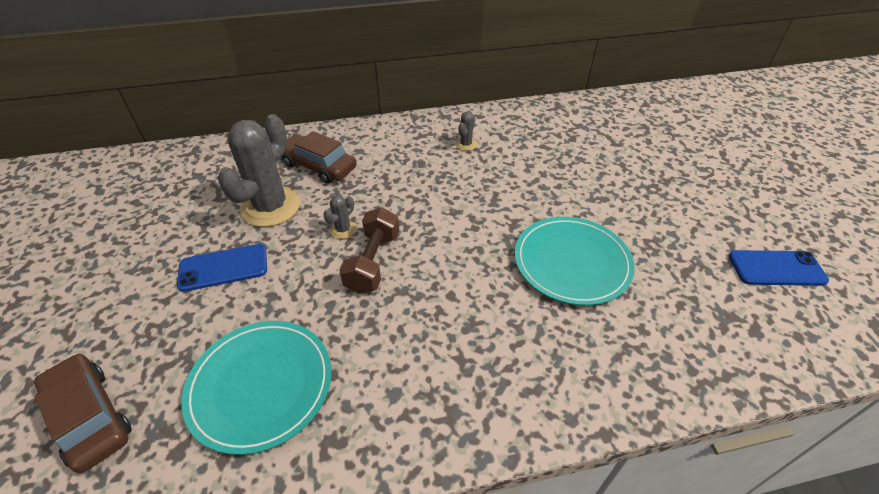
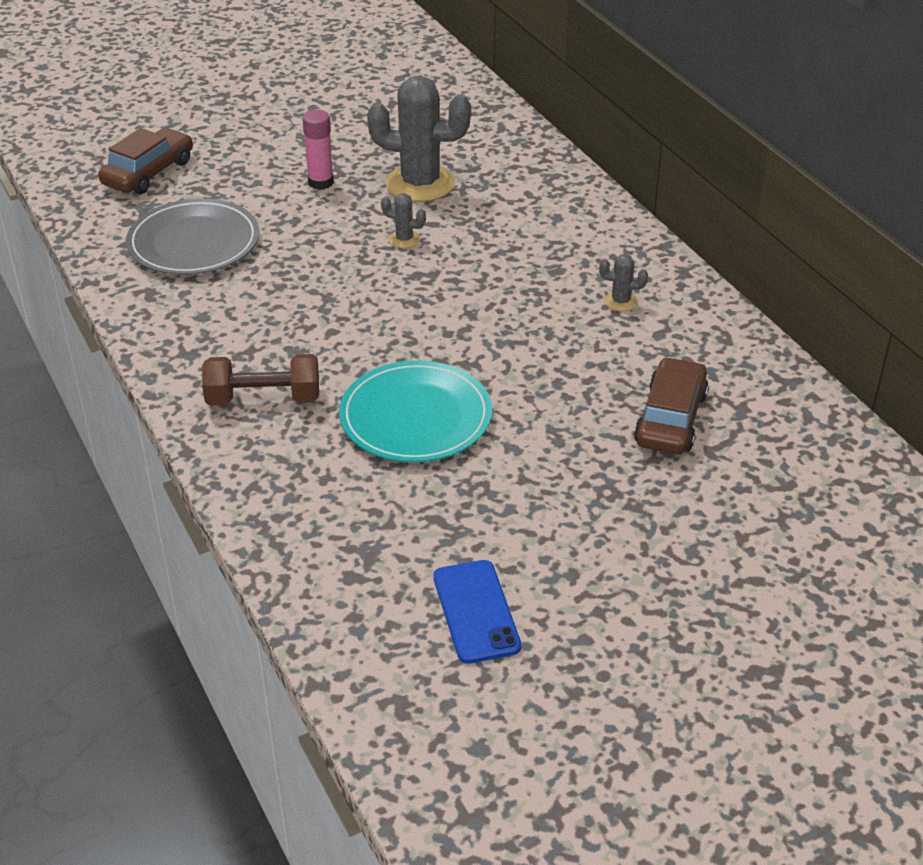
camera: 75 degrees right, 5 degrees down
(223, 268) = (320, 182): blue phone -> pink glue stick
(260, 386) = (194, 242): turquoise plate -> grey plate
(318, 166) = (509, 195): brown car -> brown car (670, 419)
(373, 262) = (361, 270): brown dumbbell -> brown dumbbell (263, 399)

